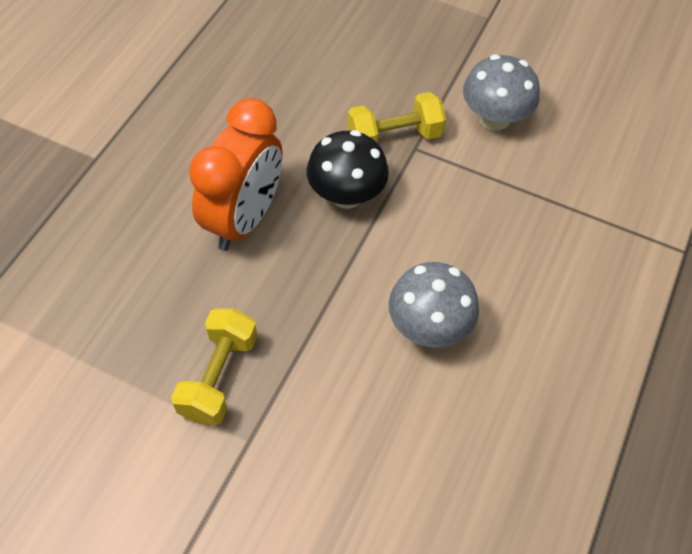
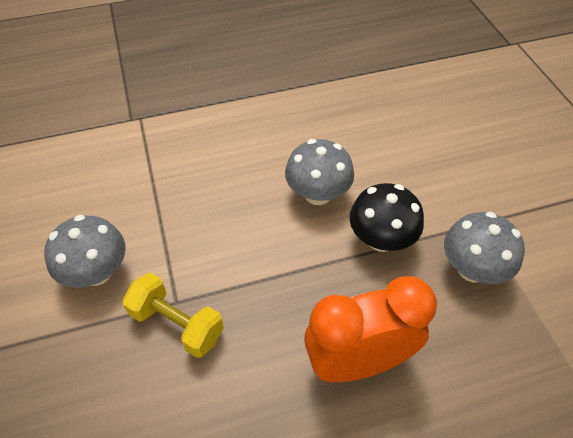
camera: 130 degrees left, 5 degrees down
(219, 377) = (472, 269): yellow dumbbell -> grey mushroom
(346, 195) = (266, 312): black mushroom -> black mushroom (381, 239)

